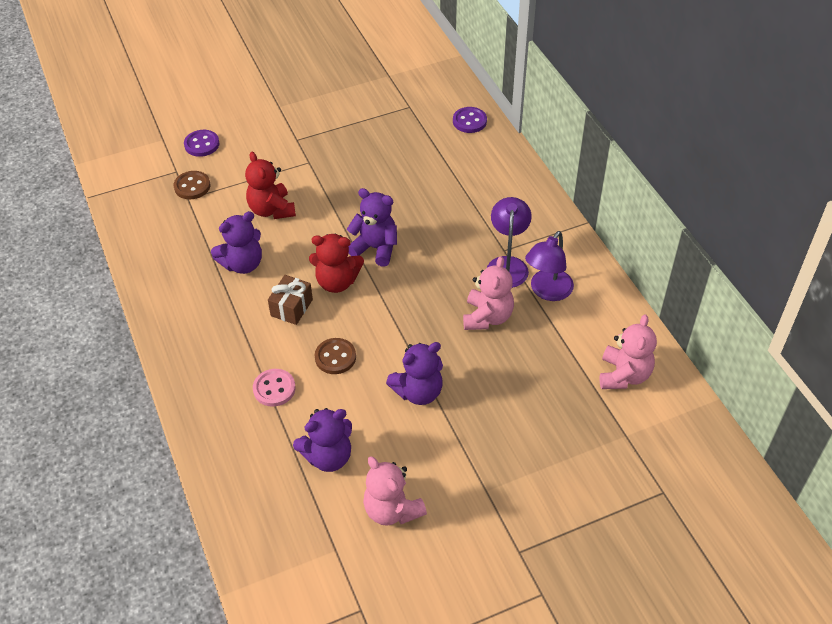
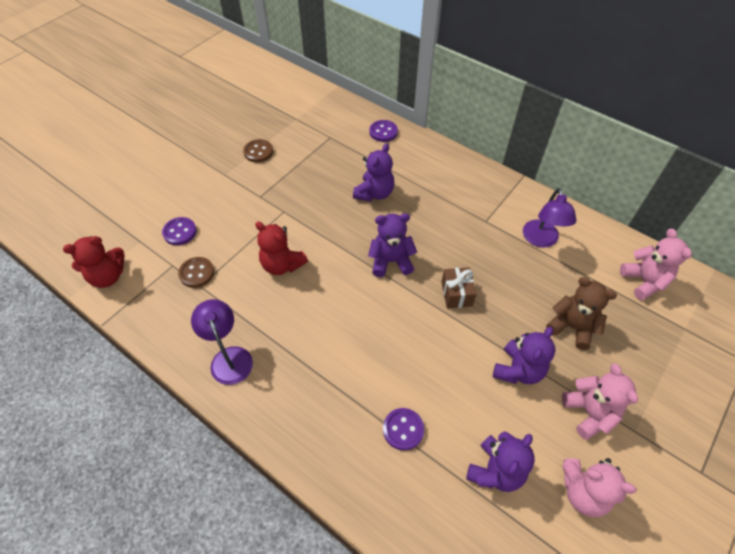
camera: 30 degrees left, 5 degrees up
(243, 264) = (291, 324): purple teddy bear -> purple teddy bear (374, 193)
(274, 389) = (403, 429): pink button -> purple button
(291, 308) = (362, 345): brown gift -> brown gift (456, 294)
(335, 357) = (431, 373): brown button -> brown button (258, 152)
(337, 282) = (382, 304): red teddy bear -> red teddy bear (108, 276)
(487, 317) = (517, 280): pink teddy bear -> pink teddy bear (589, 413)
(505, 381) = (572, 327): none -> brown teddy bear
(507, 265) = (497, 231): purple lamp -> purple lamp (229, 357)

